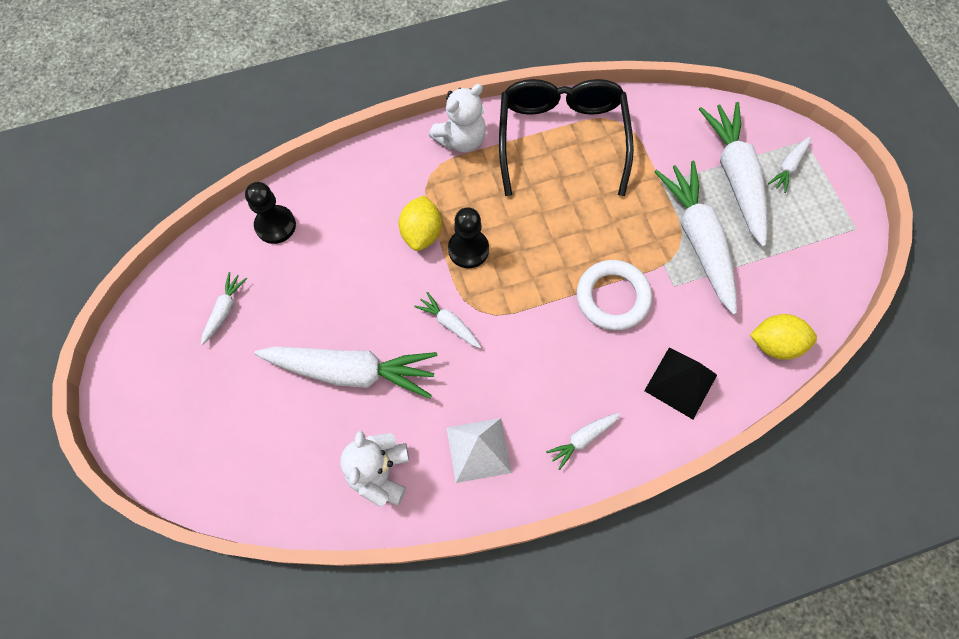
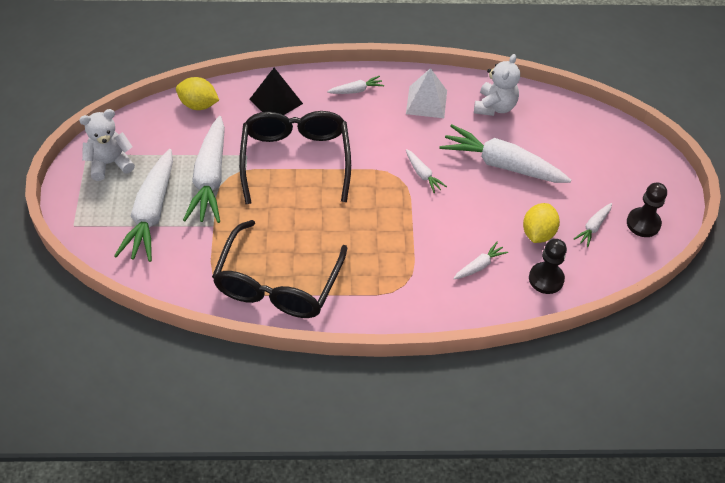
camera: 165 degrees left, 15 degrees down
(421, 233) = (425, 241): yellow lemon -> yellow lemon (538, 233)
(461, 139) = (366, 307): white teddy bear -> white teddy bear (110, 163)
(468, 249) = (391, 219): black pawn -> black pawn (643, 223)
(612, 297) = (295, 159): white ring -> black glasses
(789, 167) = (103, 209): white carrot -> white carrot (479, 266)

